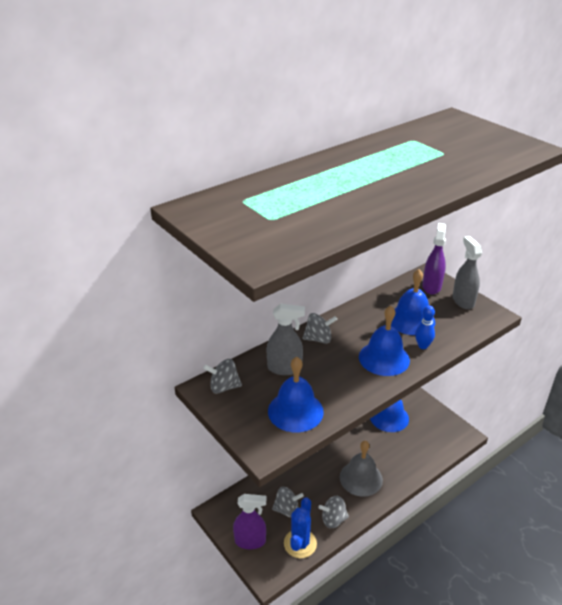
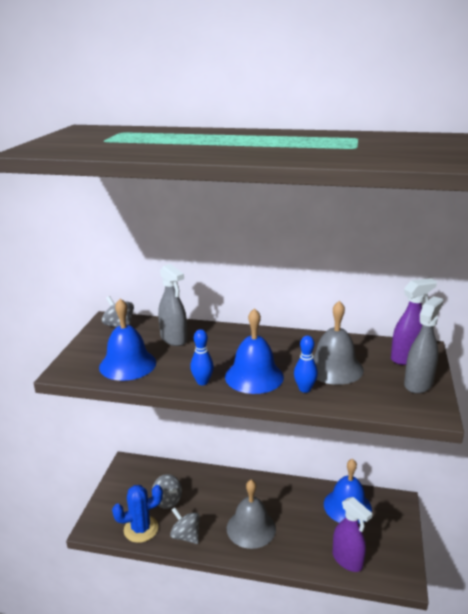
camera: 50 degrees right, 10 degrees down
(250, 541) = (117, 498): purple spray bottle -> purple spray bottle (347, 560)
(318, 339) = (232, 337): grey spinning top -> none
(365, 385) = (202, 382): none -> blue bowling pin
(411, 320) = (334, 368): blue bell -> grey bell

